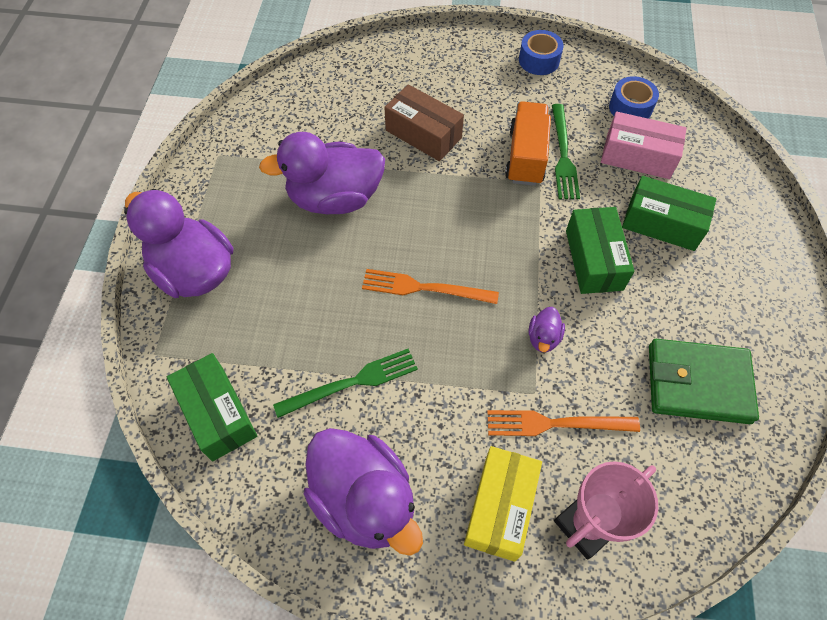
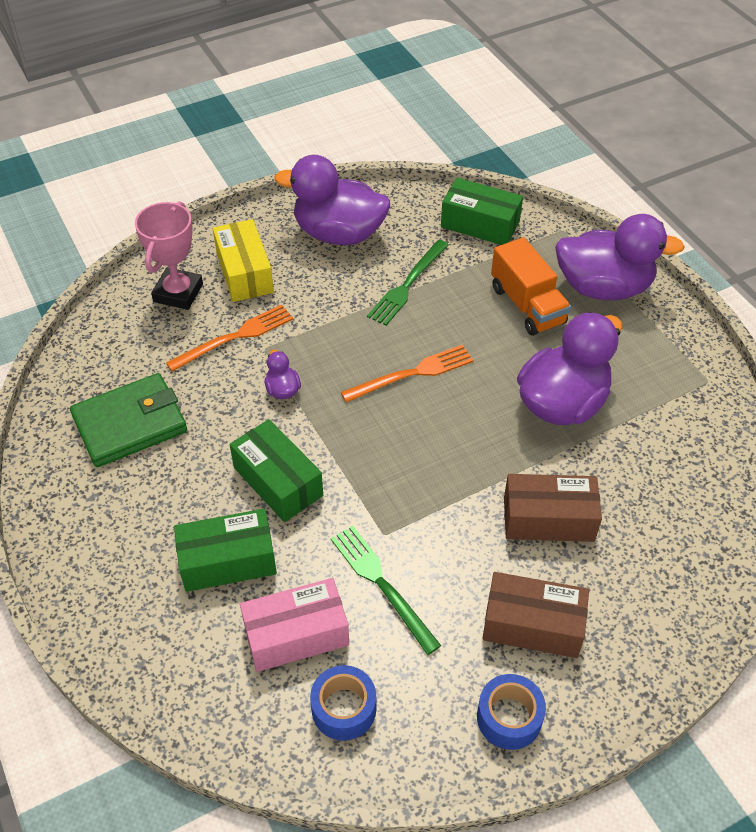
camera: 145 degrees right, 10 degrees down
(488, 89) = (532, 625): none -> brown box
(526, 156) = (421, 558): orange truck -> orange truck (527, 305)

